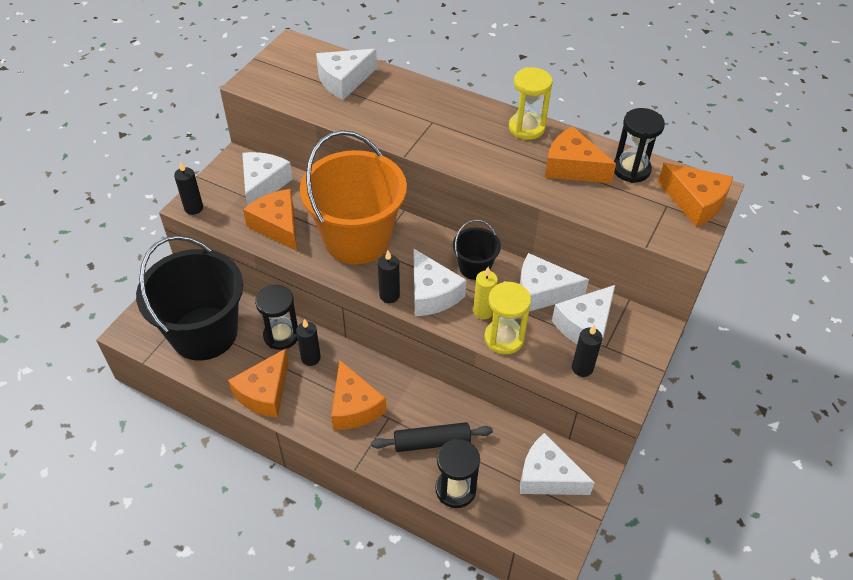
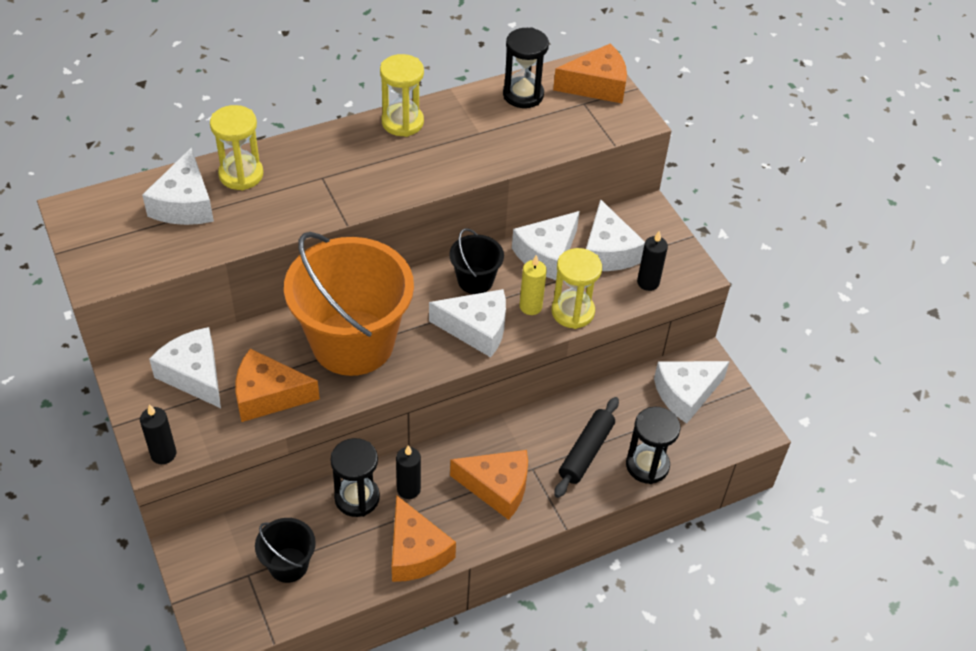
camera: 55 degrees left, 0 degrees up
(204, 333) = (288, 565): black bucket -> black bucket, size x0.46
(389, 295) = (448, 361): black candle -> none
(394, 88) = (241, 175): none -> yellow hourglass
(572, 167) = (482, 127): orange cheese -> none

